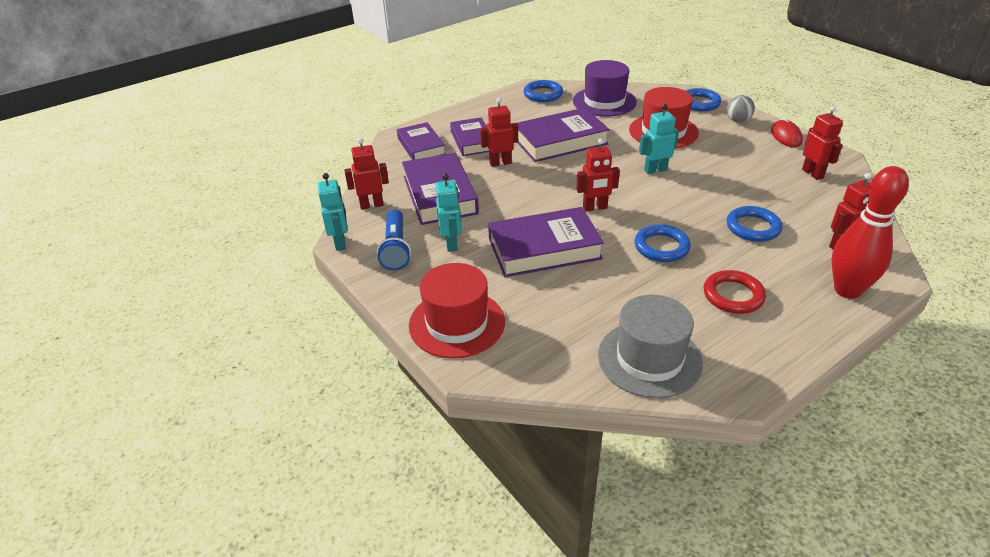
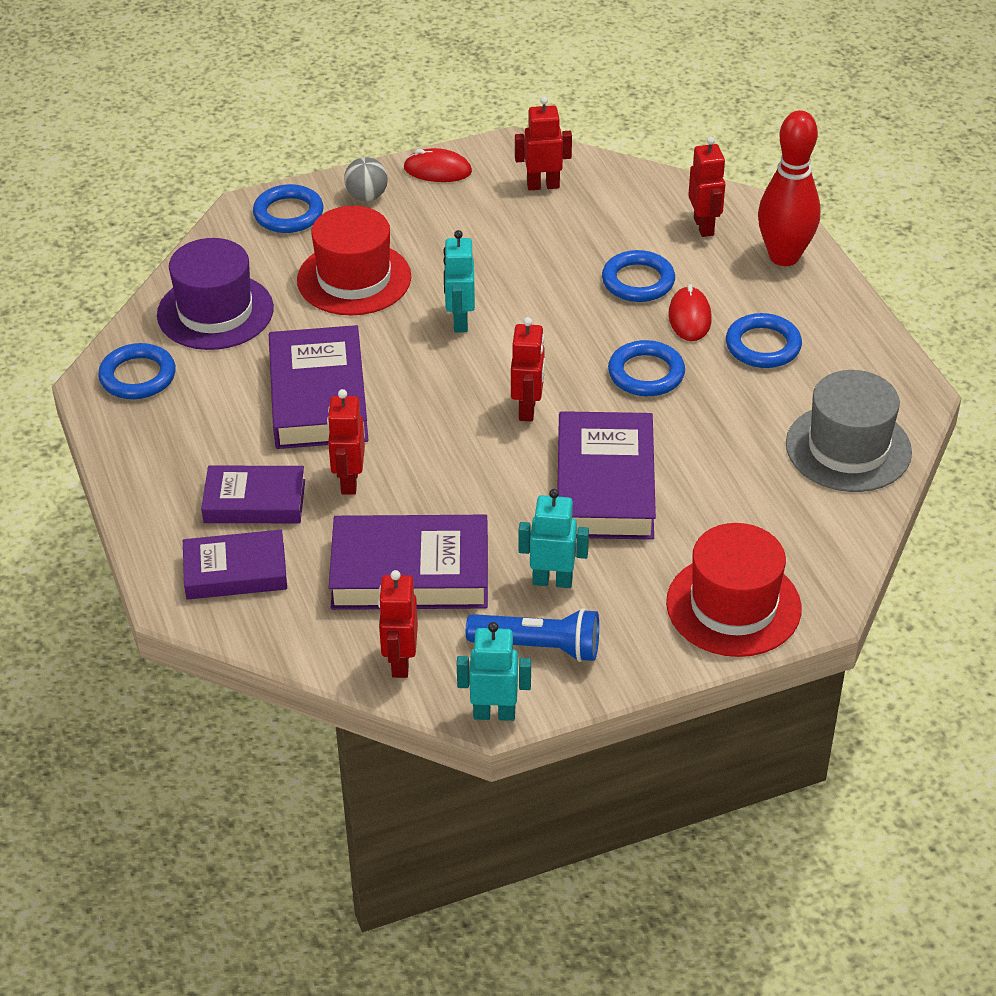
camera: 75 degrees left, 5 degrees up
(733, 295) = (763, 346): red ring -> blue ring
(735, 256) = (689, 317): none -> red mouse

